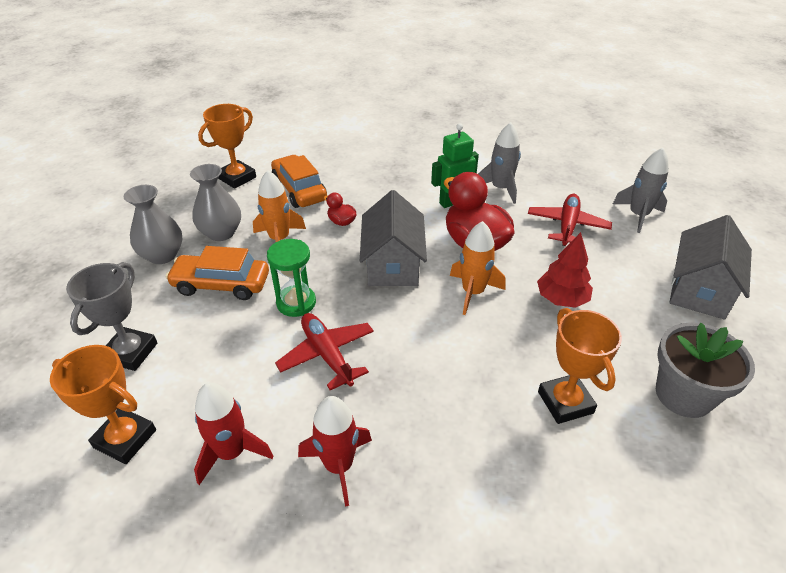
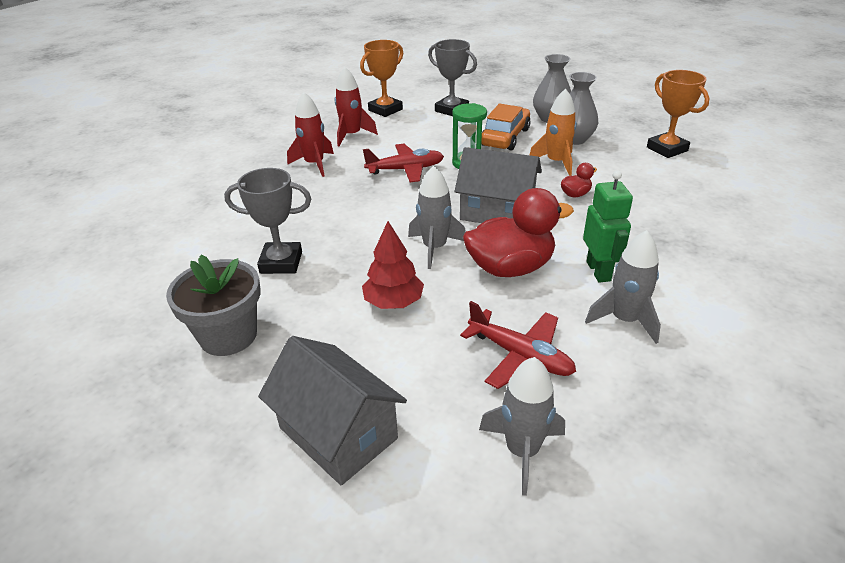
camera: 110 degrees right, 5 degrees down
(299, 190) = (640, 178): orange car -> none
(473, 292) = (434, 248): orange rocket -> grey rocket
(565, 402) = (281, 262): orange trophy -> grey trophy

